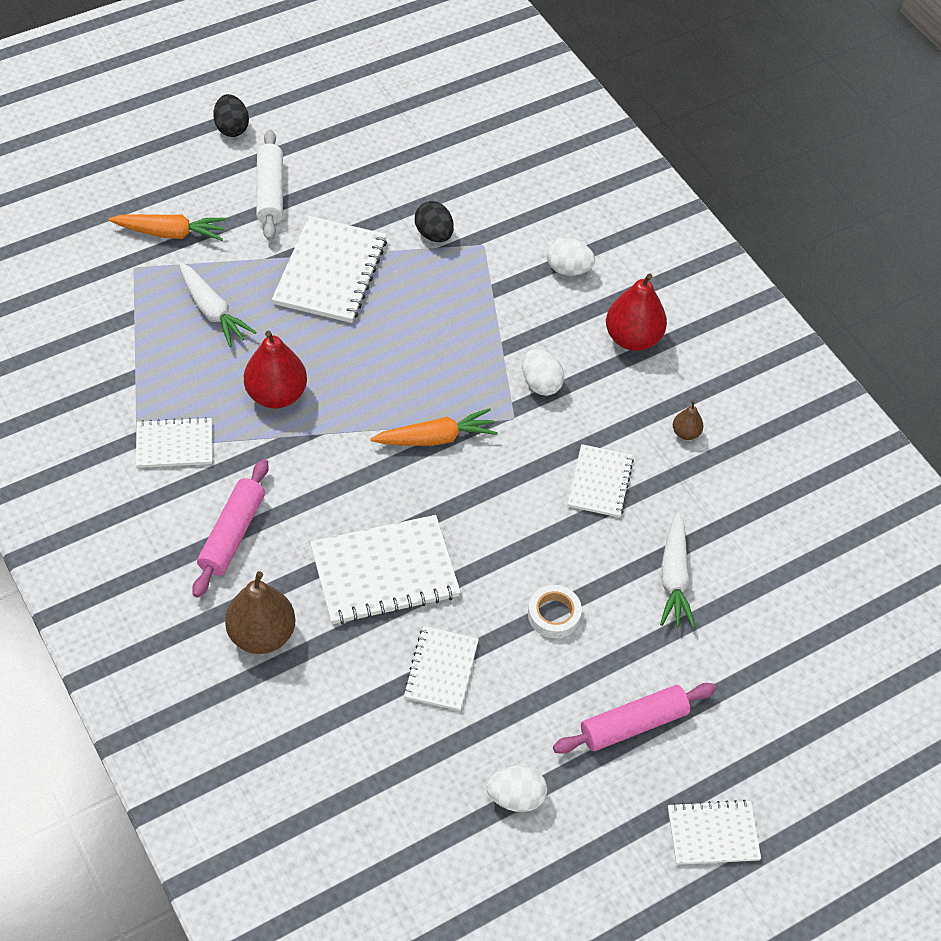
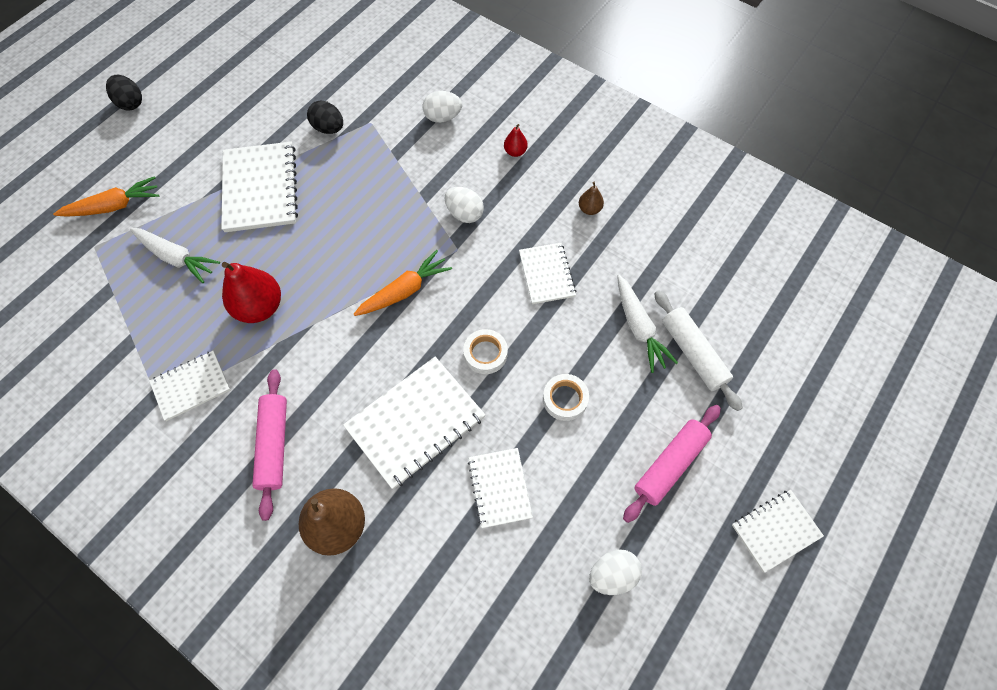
camera: 20 degrees left, 10 degrees up
(270, 192) = (184, 143): white rolling pin -> white rolling pin (693, 353)
(491, 535) = (485, 354): none -> white tape
(632, 338) = (515, 152): red pear -> red pear, size x0.49

